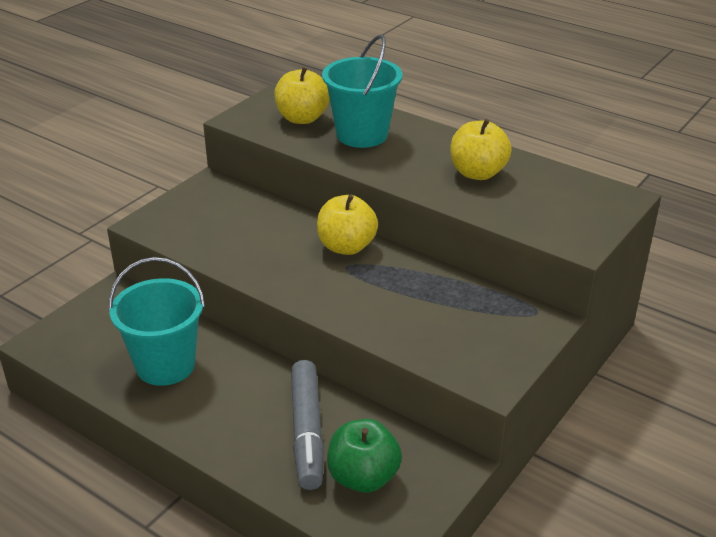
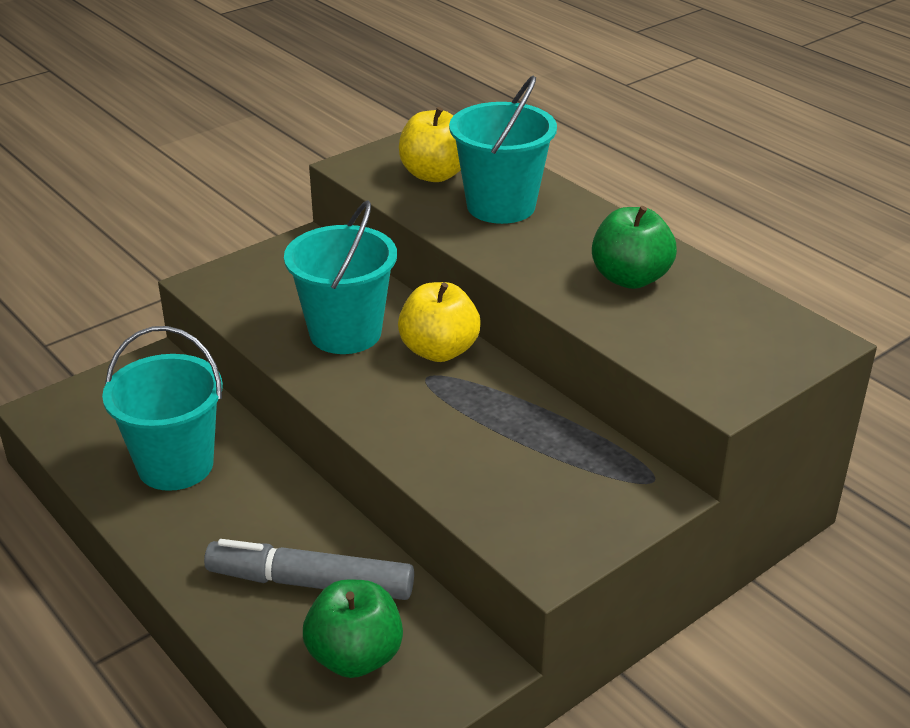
camera: 15 degrees right, 0 degrees up
(271, 244) = (345, 333): none -> turquoise bucket
(307, 431) = (310, 583): grey marker -> grey marker turned 90 degrees clockwise
(477, 173) = (630, 278): yellow apple -> green apple

